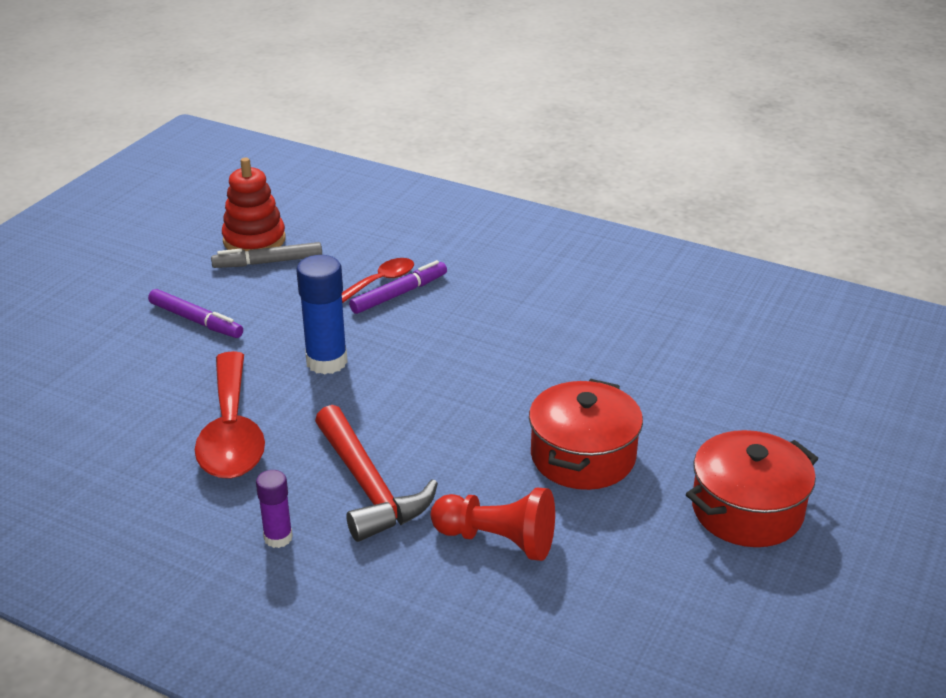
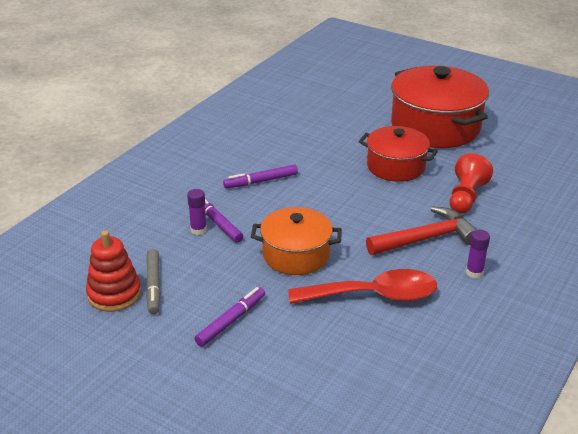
camera: 85 degrees left, 0 degrees up
(326, 362) = (296, 255): blue glue stick -> orange pot
(381, 281) = (198, 230): red spoon -> purple glue stick
(508, 321) = (261, 181): none -> purple marker
(747, 510) = (435, 127): red pot -> red pot, size x1.64

